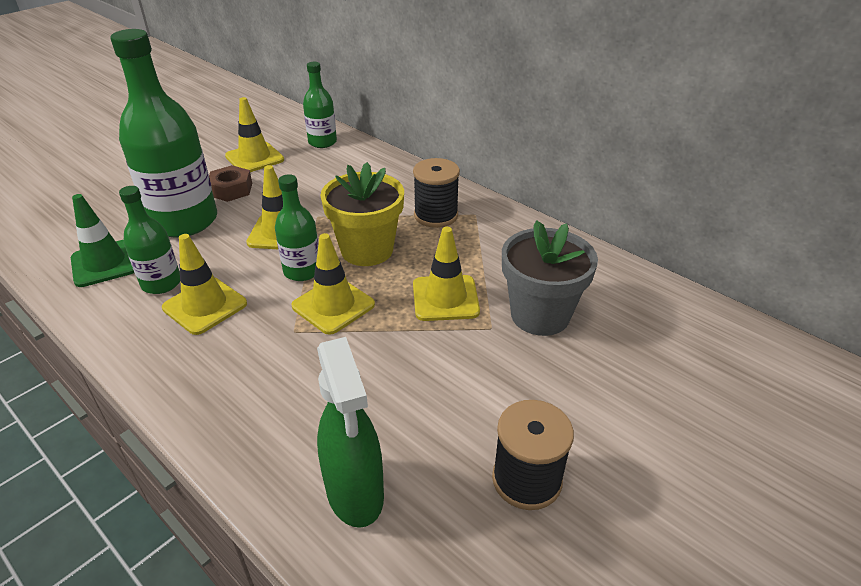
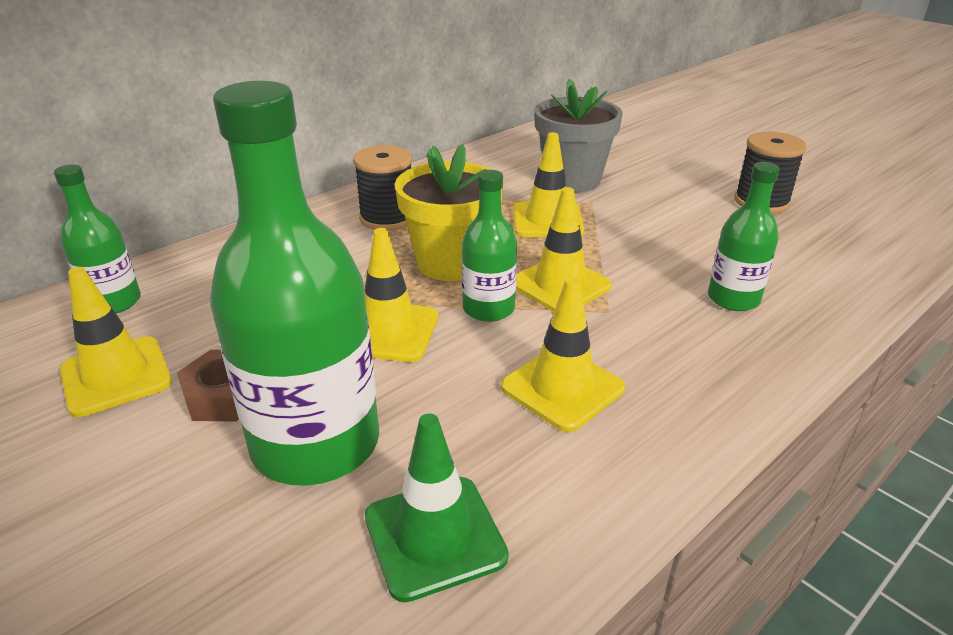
camera: 85 degrees left, 5 degrees down
(161, 283) = (505, 443): green bottle -> green bottle (733, 299)
(355, 493) = (812, 270): green spray bottle -> none

